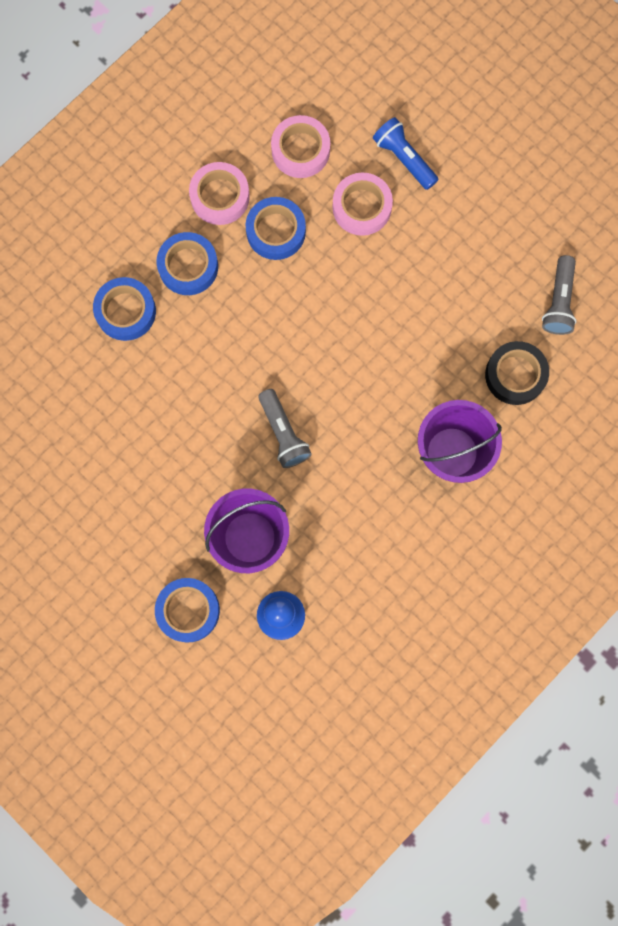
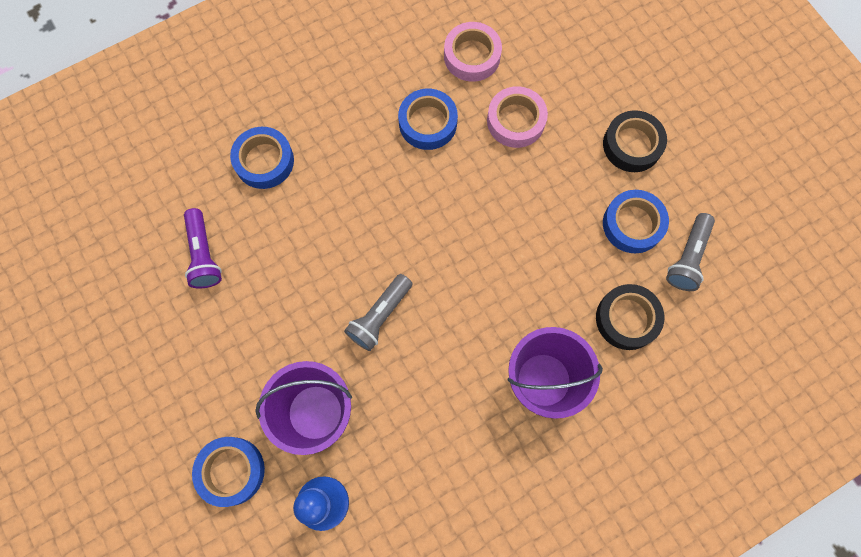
camera: 15 degrees right, 5 degrees down
(96, 419) = (204, 255): none -> purple flashlight
(188, 266) = (335, 134): blue tape -> blue tape (632, 224)
(220, 197) = (384, 79): pink tape -> none
(283, 433) = (379, 316): grey flashlight -> grey flashlight turned 45 degrees clockwise
(404, 158) = (568, 86): blue flashlight -> none
(481, 203) = (632, 145): none -> black tape

